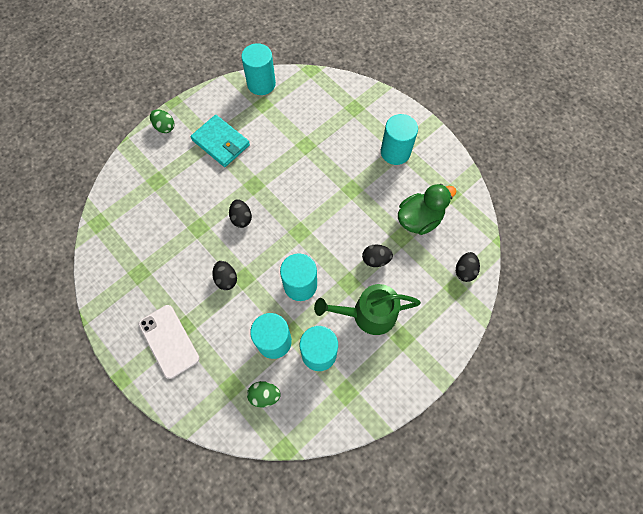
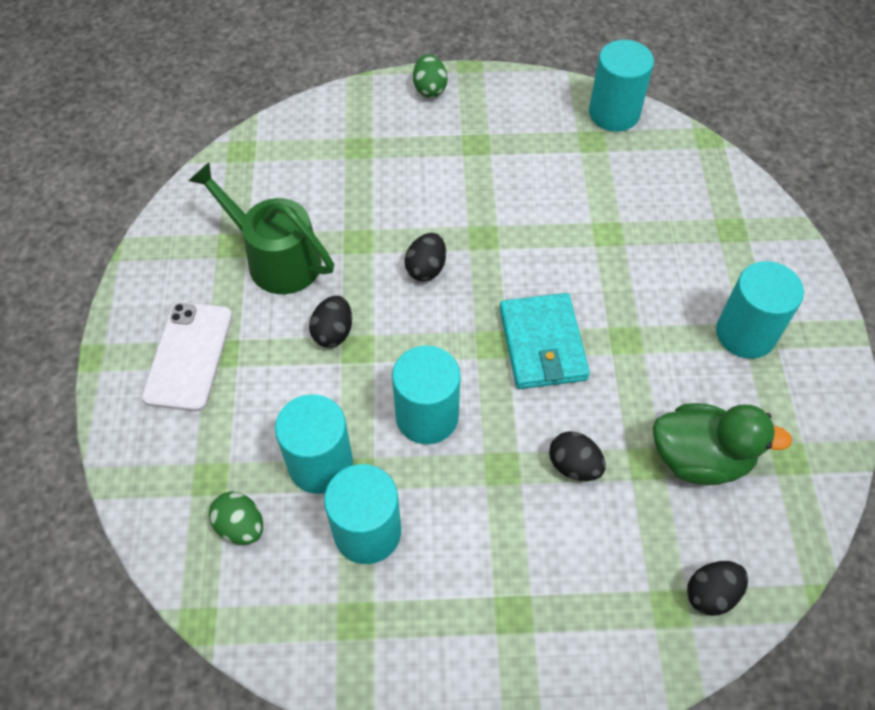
camera: 40 degrees right, 10 degrees down
(221, 142) = (487, 154): turquoise wallet -> turquoise wallet (542, 344)
(368, 314) = (491, 535): green watering can -> green watering can (276, 259)

